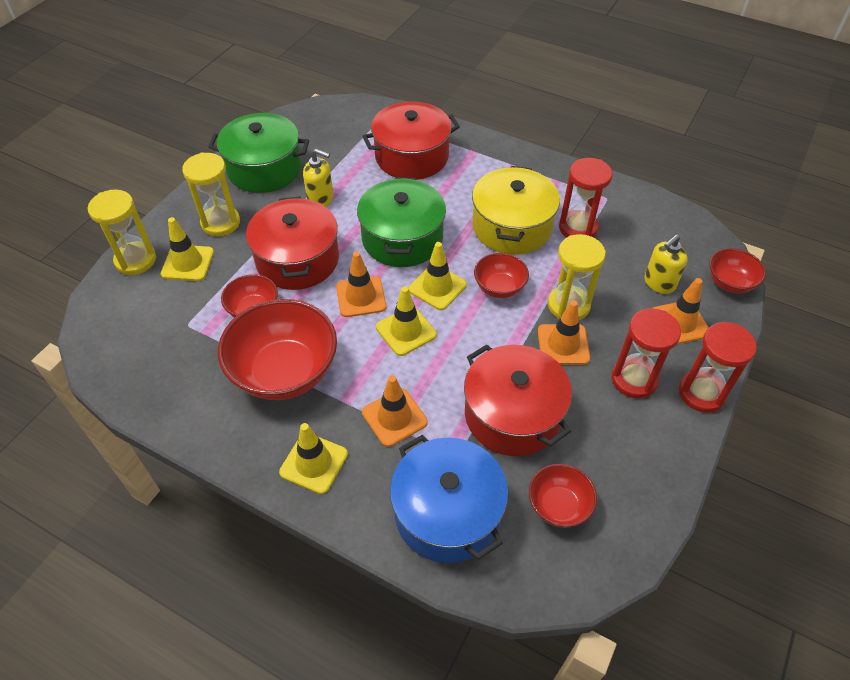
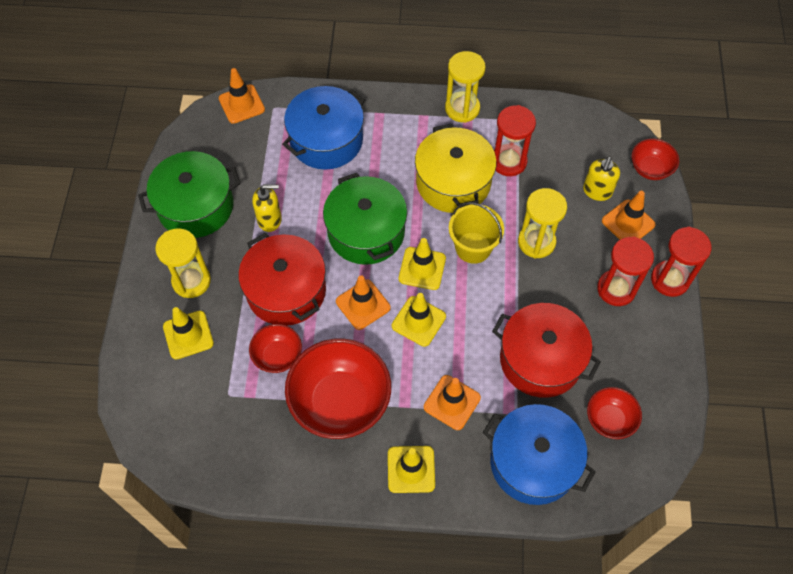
camera: 25 degrees left, 10 degrees up
(135, 260) = (137, 352): yellow hourglass -> yellow hourglass (462, 108)
(411, 157) = (326, 140): red pot -> blue pot
(499, 287) = (473, 247): red bowl -> yellow bucket
(563, 344) = (549, 280): orange traffic cone -> orange traffic cone (241, 104)

